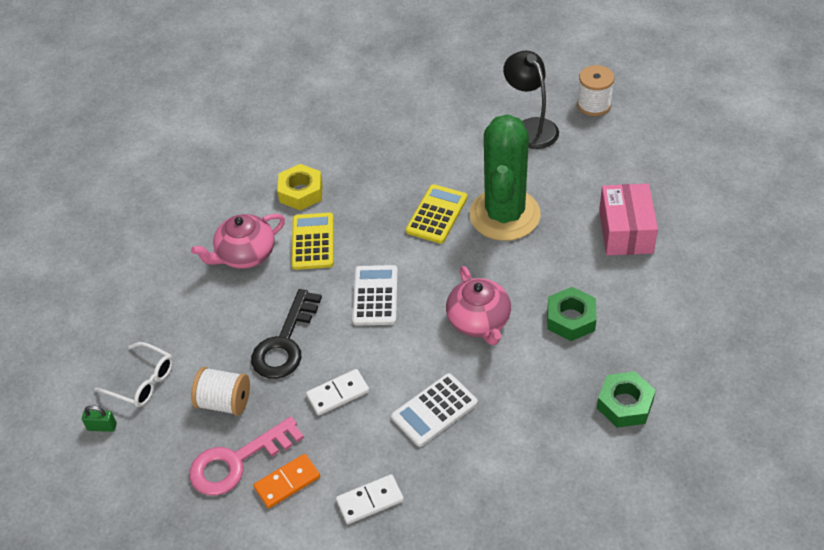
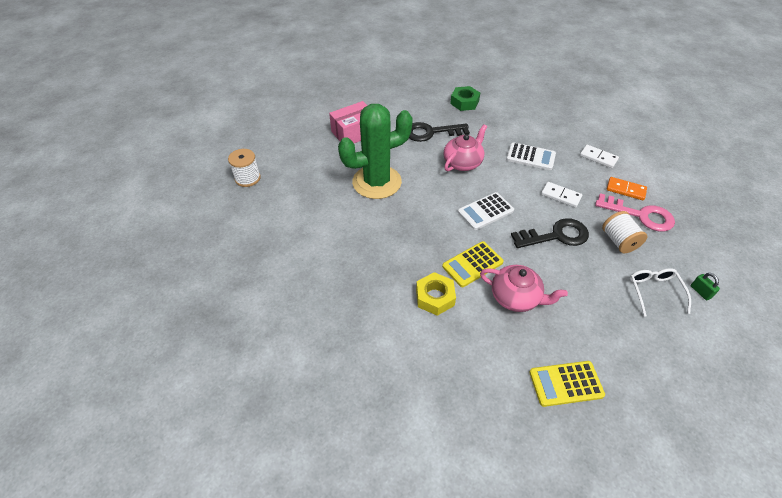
camera: 125 degrees left, 0 degrees up
(437, 214) = (399, 212): yellow calculator -> yellow calculator (566, 383)
(530, 127) = (287, 200): black lamp -> none
(571, 319) = (431, 132): green nut -> black key

